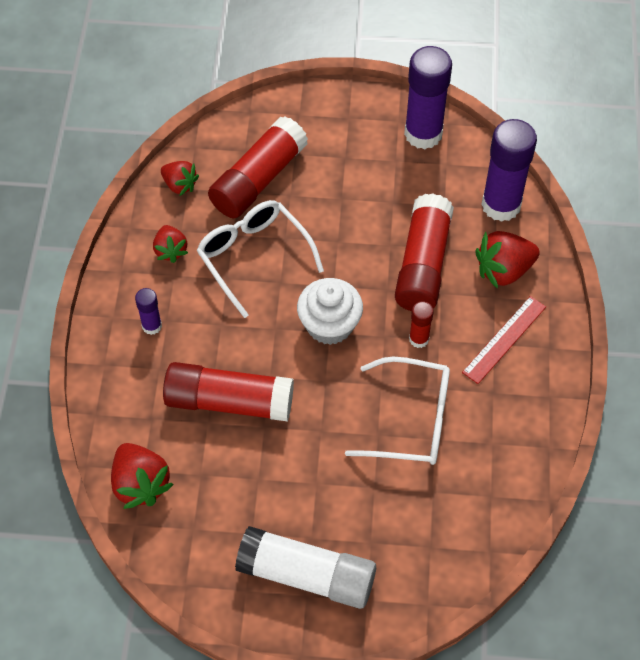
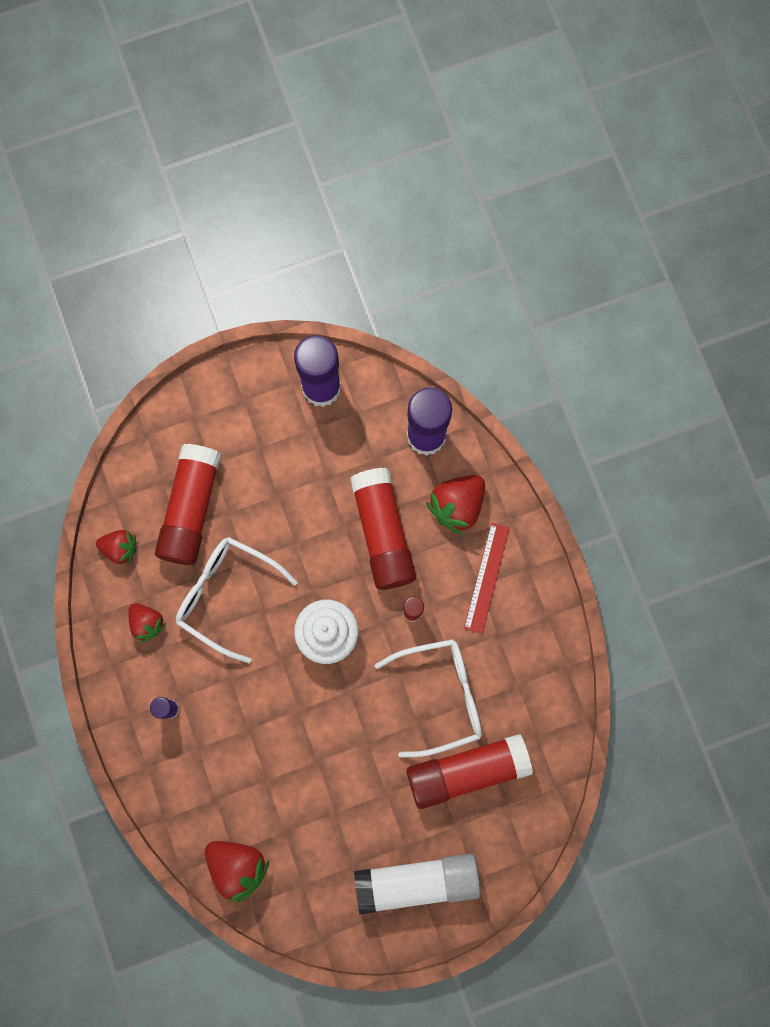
camera: 25 degrees left, 20 degrees up
(229, 401) = (275, 752): red glue stick -> red glue stick (467, 771)

